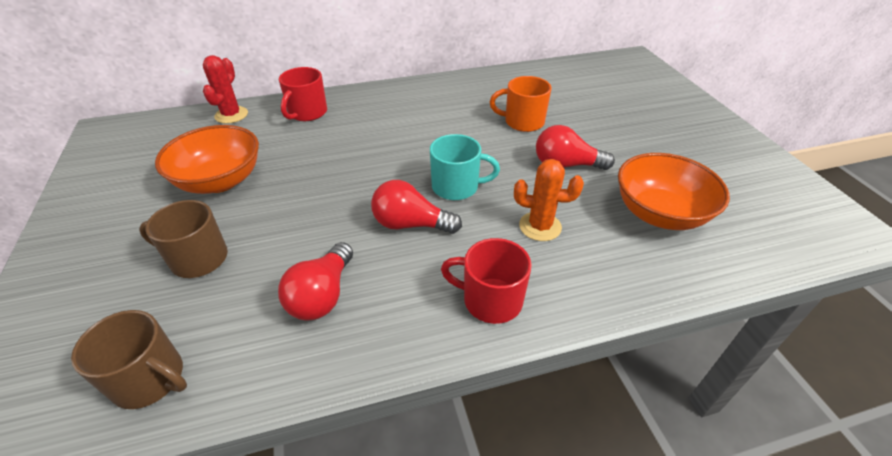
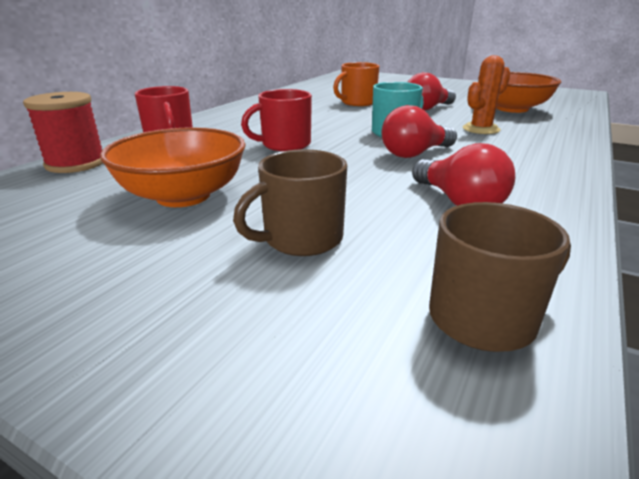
camera: 45 degrees left, 15 degrees down
(231, 115) = (76, 163): red cactus -> red spool
(491, 300) = (541, 158): red mug -> red mug (285, 144)

